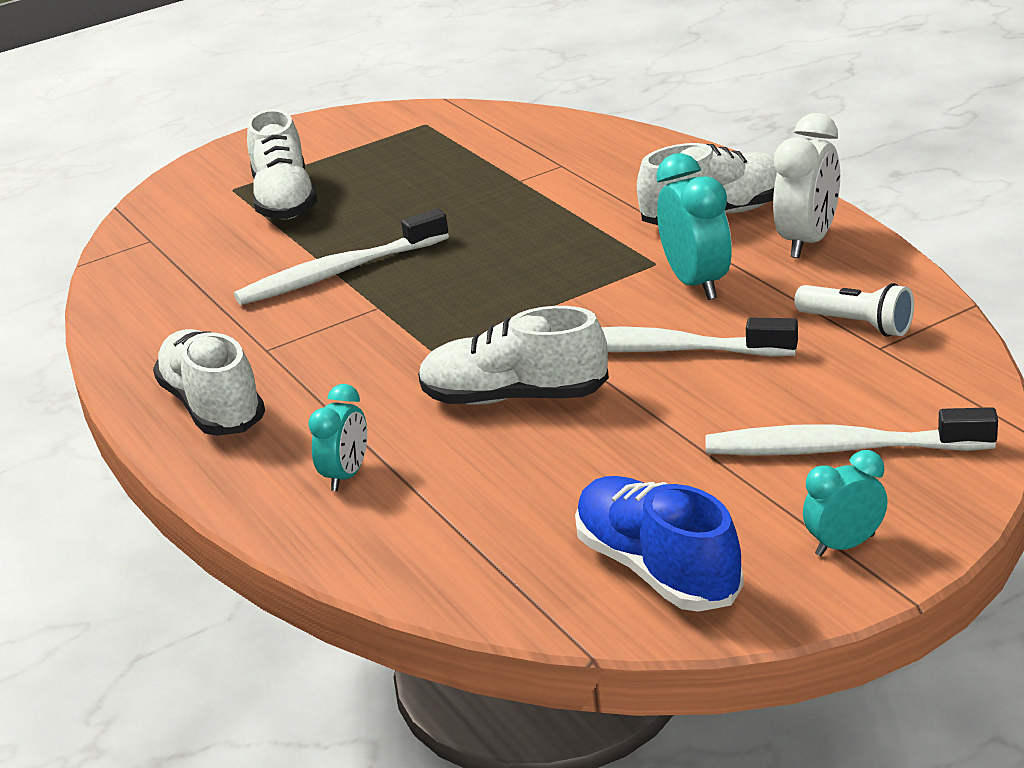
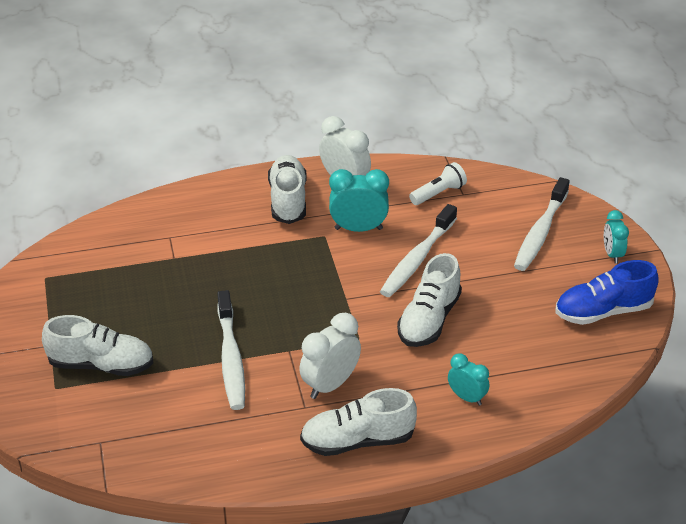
camera: 75 degrees left, 10 degrees up
(320, 355) = (330, 385): none -> white clock

